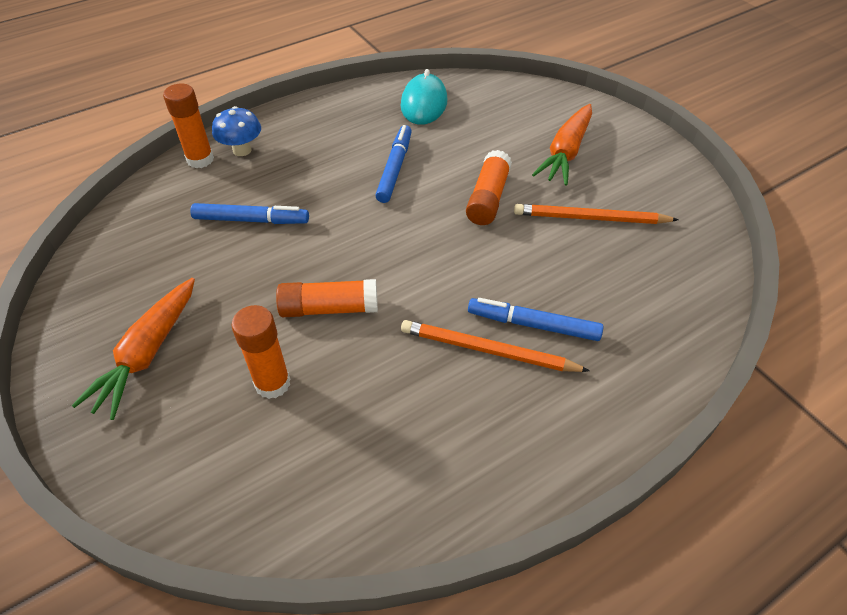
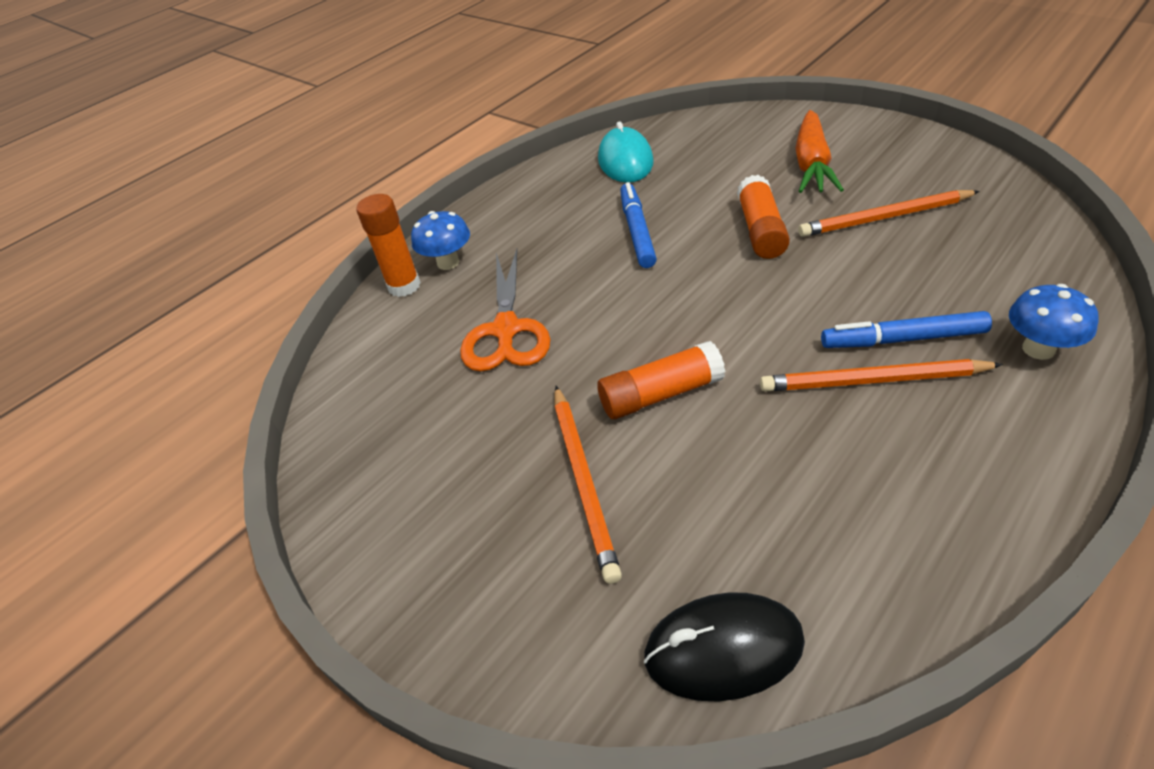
camera: 10 degrees left, 5 degrees down
(147, 354) = (471, 514): orange carrot -> none
(236, 356) = (584, 481): none -> orange pencil
(251, 220) = (506, 330): blue marker -> orange scissors
(255, 509) = (723, 649): none -> black mouse
(272, 383) = (648, 497): orange glue stick -> none
(630, 367) = (1038, 349): none -> blue mushroom

